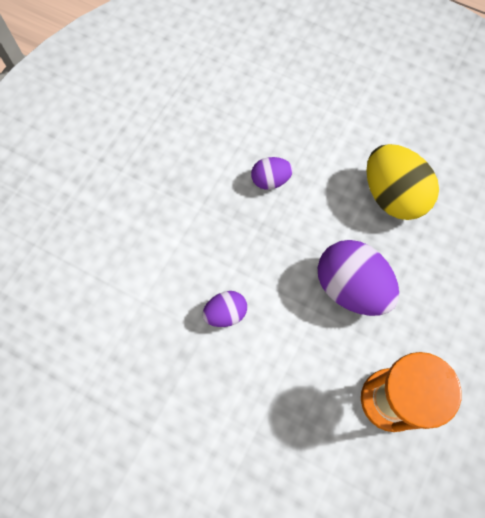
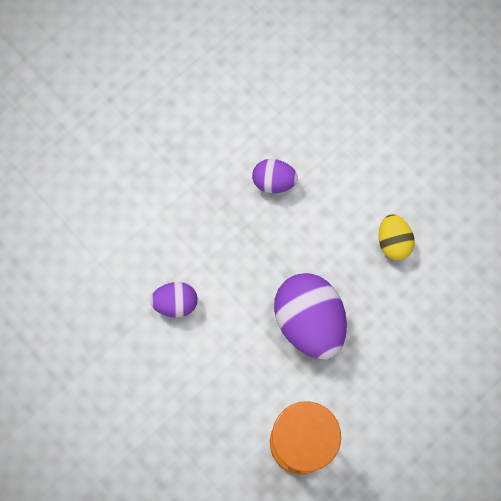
camera: 20 degrees right, 5 degrees up
(392, 196) = (393, 242): yellow egg -> yellow egg, size x0.53

